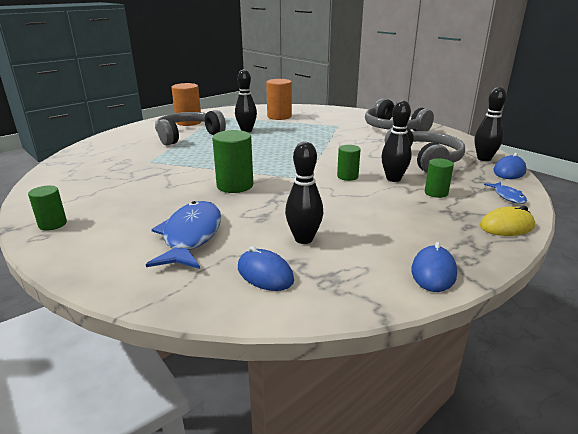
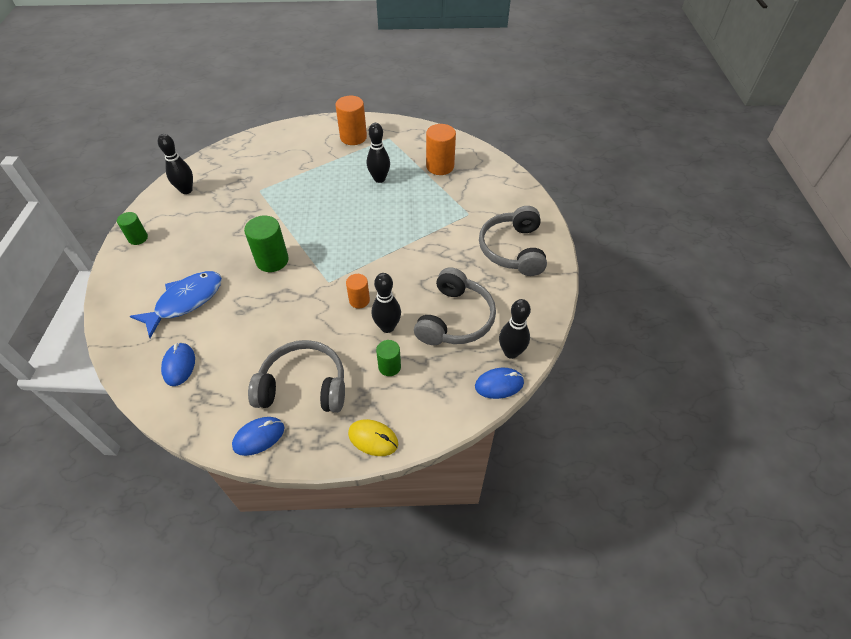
camera: 40 degrees right, 25 degrees up
(188, 136) = (326, 163): grey headphones -> grey headphones (303, 386)
(303, 239) = (236, 350): black bowling pin -> black bowling pin (186, 190)
(347, 176) = (359, 300): green cylinder -> orange cylinder
(508, 196) = (435, 412): blue fish -> none

